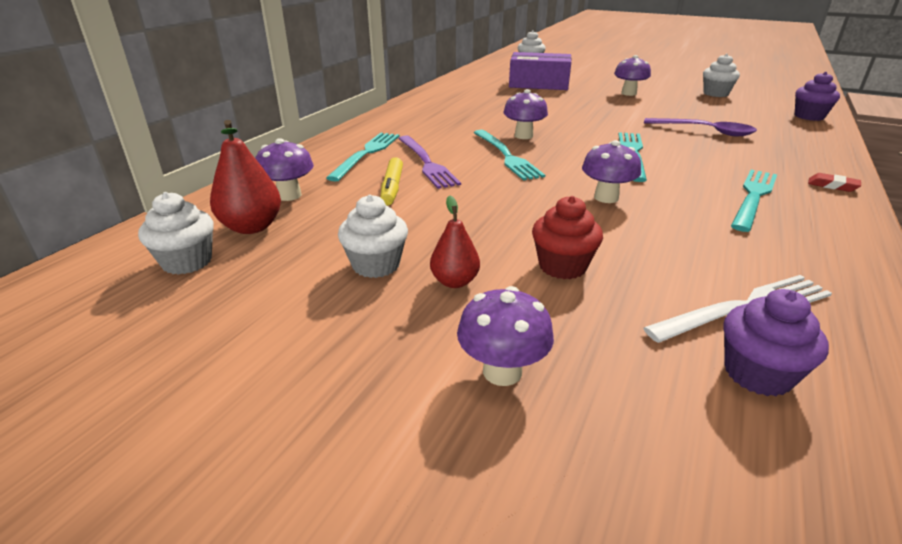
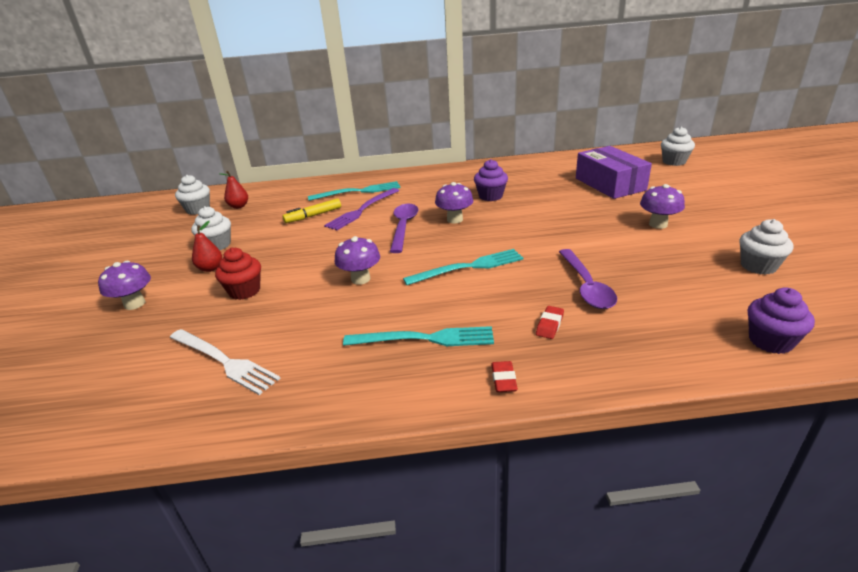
camera: 60 degrees right, 0 degrees up
(252, 227) = (239, 206): red pear -> red pear, size x0.64
(289, 195) = (281, 198): purple mushroom -> none
(506, 156) = (403, 227): turquoise fork -> purple spoon
(757, 154) = (549, 325): none -> red eraser
(757, 374) = (152, 375): purple cupcake -> purple cupcake (490, 196)

